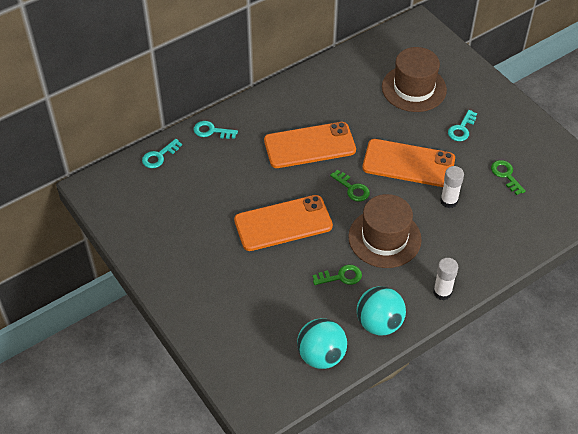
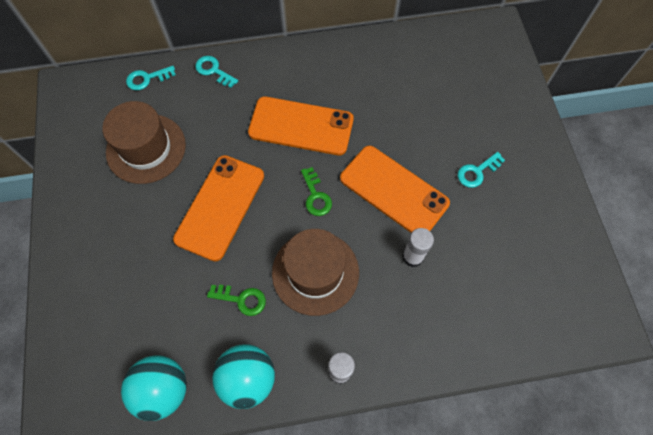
camera: 25 degrees right, 15 degrees up
(283, 223) = (220, 207): orange phone -> orange phone turned 75 degrees counterclockwise
(414, 88) = (450, 102): brown hat -> brown hat (146, 148)
(506, 175) = (496, 252): green key -> none

